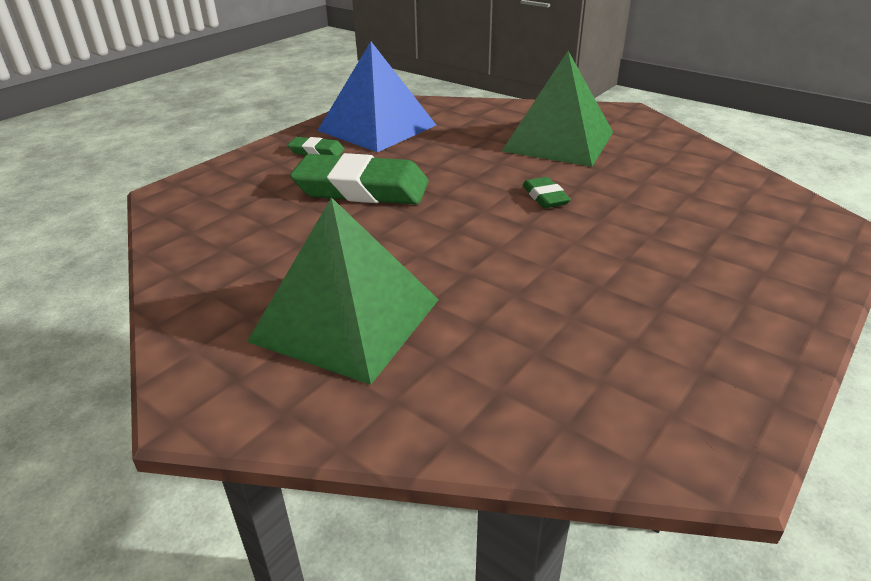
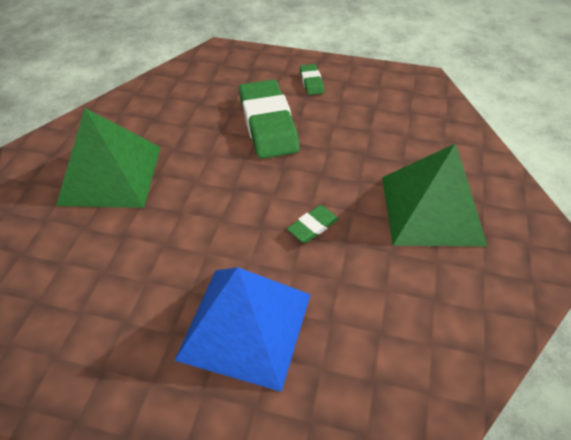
camera: 65 degrees right, 15 degrees up
(377, 128) = (373, 95): blue pyramid -> blue pyramid (245, 326)

